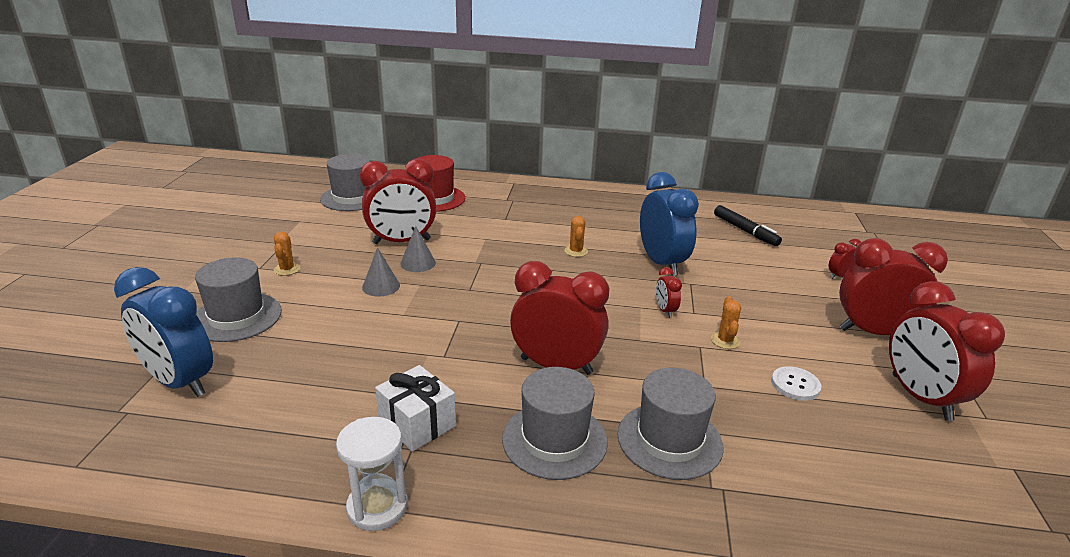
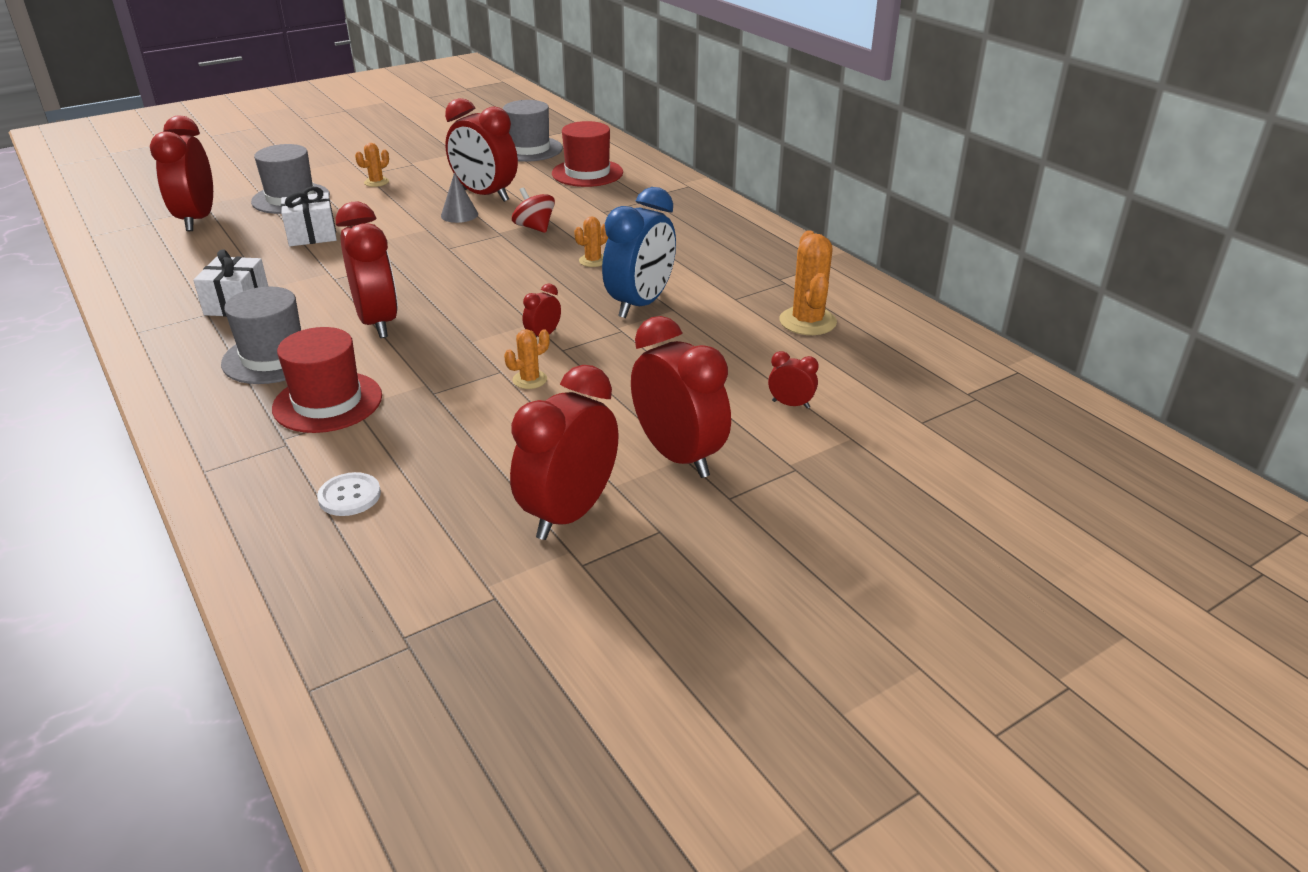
camera: 50 degrees right, 5 degrees up
(180, 382) = (197, 220): blue clock -> red clock
(337, 335) = (312, 235): none -> white gift
(377, 507) = (136, 328): white hourglass -> none
(381, 286) = (401, 219): grey cone -> none
(490, 248) = (534, 227): none -> red spinning top
(669, 440) = (327, 402): grey hat -> red hat
(745, 231) = (807, 321): black marker -> orange cactus
(795, 385) = (496, 436): white button -> white button (349, 496)

